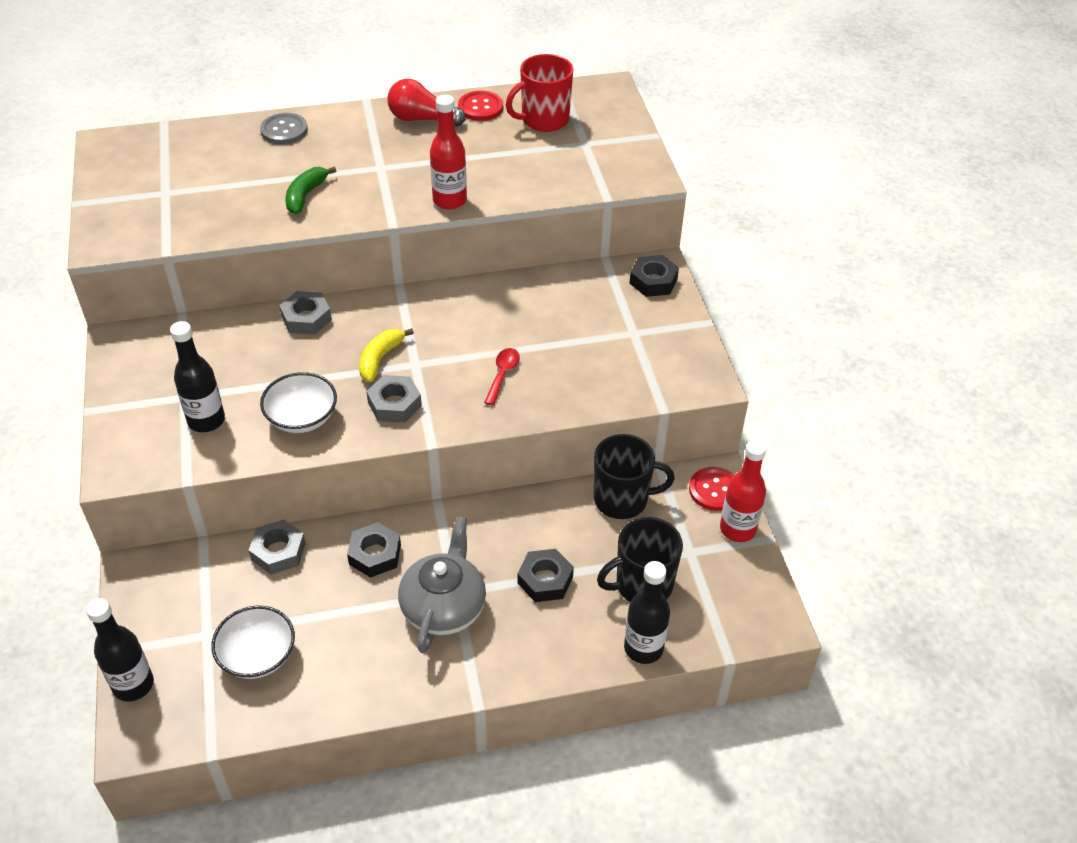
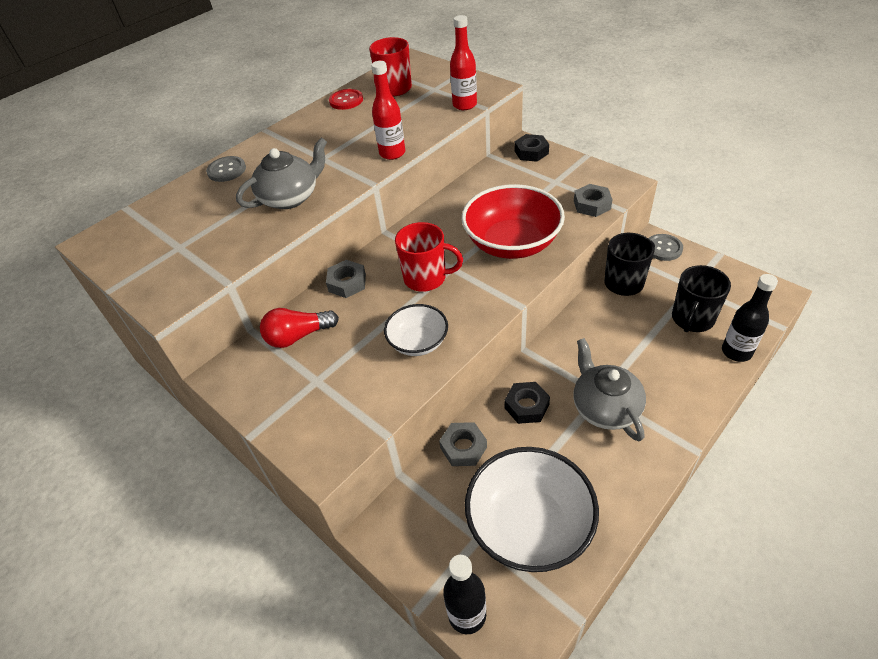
camera: 30 degrees left, 0 degrees up
(206, 420) = (352, 385): black bottle -> none
(257, 656) = (529, 525): white bowl -> white bowl, size x1.78
(305, 196) = (290, 197): green banana -> grey teapot
(380, 359) = (426, 278): yellow banana -> red mug
(394, 404) = (468, 297): grey nut -> grey nut (592, 205)
(422, 119) = (316, 122): red light bulb -> red light bulb (298, 336)
(502, 374) = (512, 243): red spoon -> red bowl
(545, 580) = (640, 352): black nut -> none
(714, 490) = (663, 248): red button -> grey button
(737, 529) = (699, 260): red bottle -> red bottle (464, 105)

